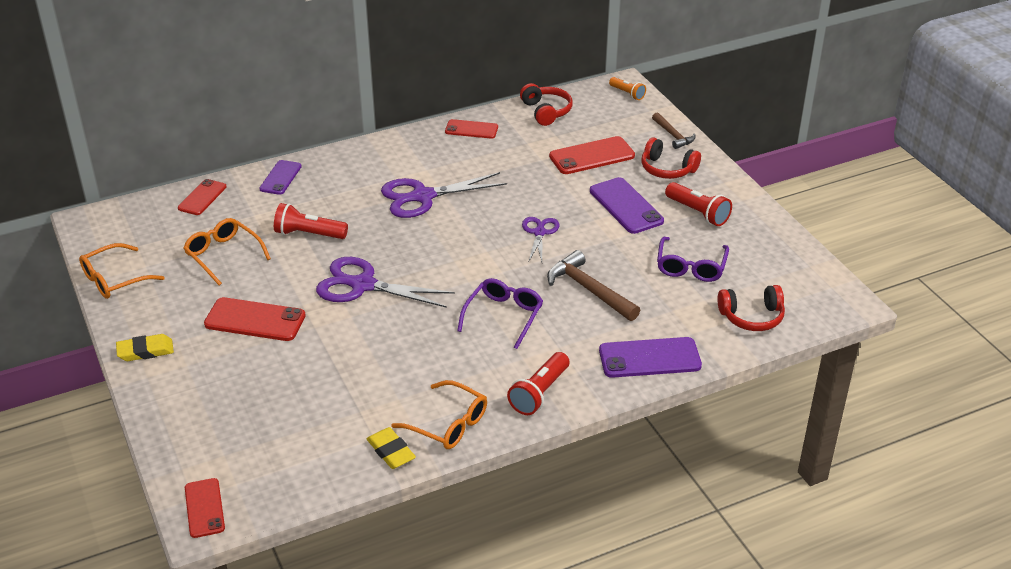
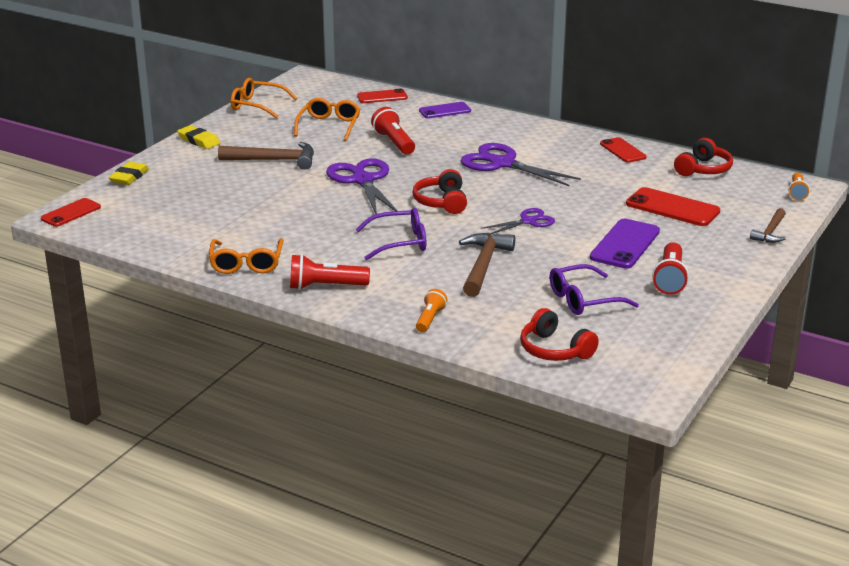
camera: 55 degrees right, 10 degrees down
(255, 320) = (274, 160): red phone -> brown hammer
(391, 451) = (193, 253): yellow eraser -> yellow eraser (129, 177)
(649, 358) = (430, 319): purple phone -> orange flashlight
(667, 169) = (712, 245): red headphones -> red headphones (441, 202)

